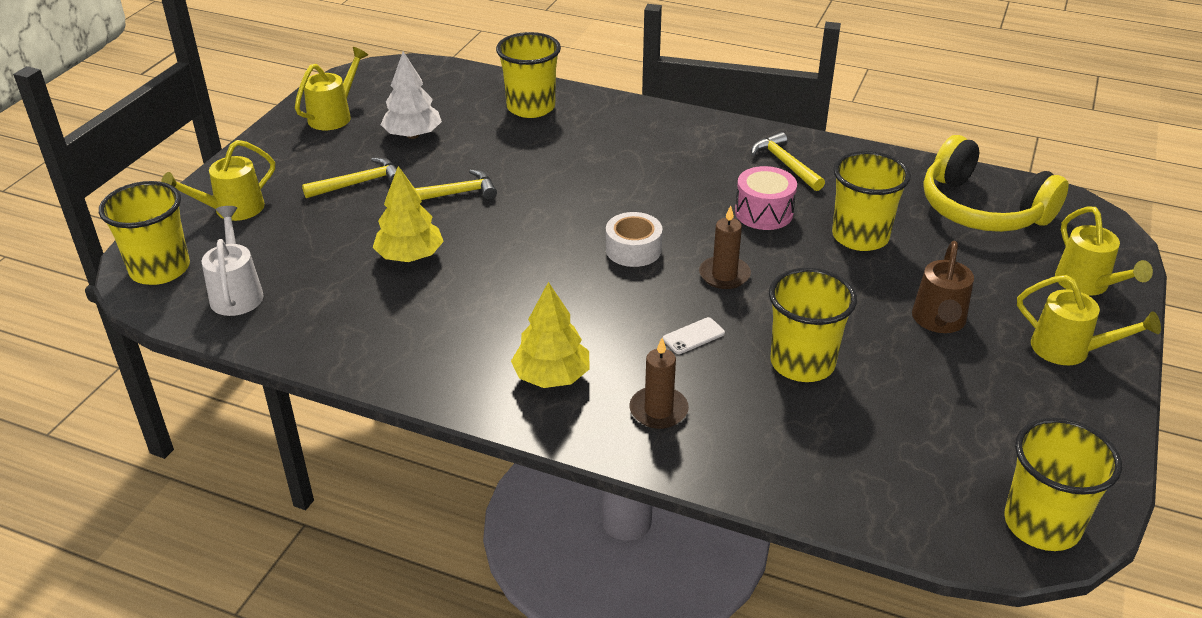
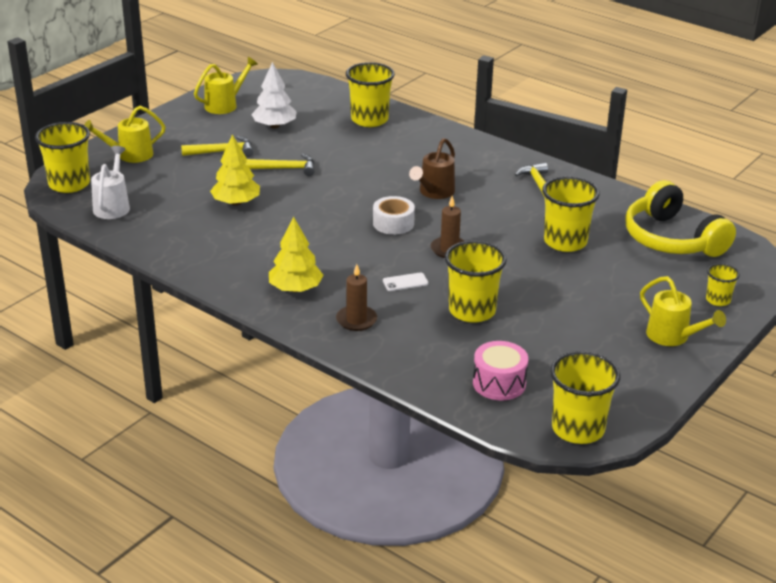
camera: 15 degrees right, 5 degrees down
(764, 213) = (502, 215): pink drum -> pink drum (499, 383)
(938, 321) = (587, 303): brown watering can -> brown watering can (434, 192)
(1087, 285) = (718, 300): yellow watering can -> yellow cup

